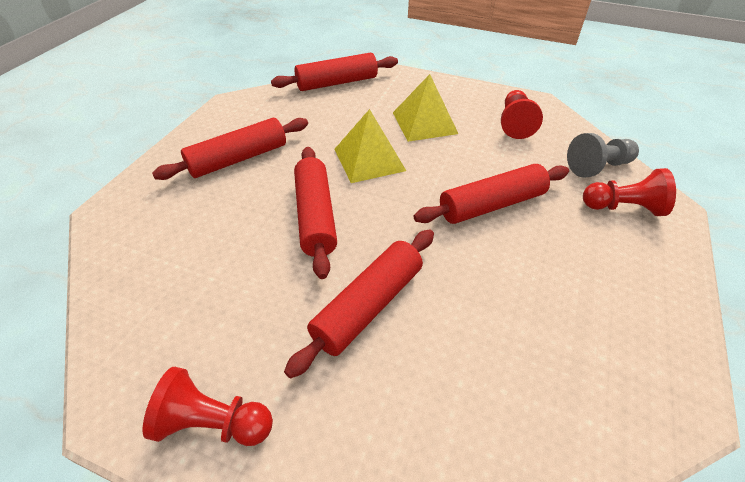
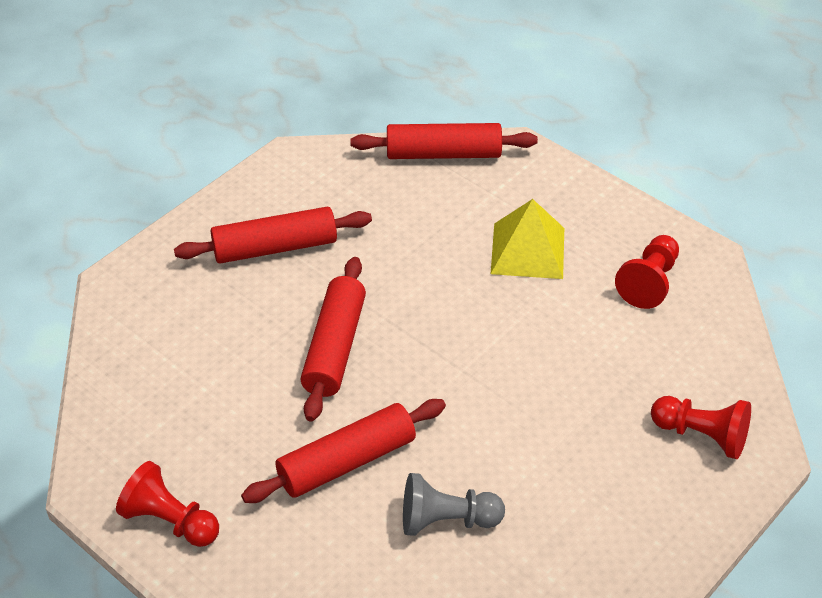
camera: 20 degrees right, 0 degrees up
(369, 159) = (429, 288): yellow pyramid -> none
(491, 205) = (543, 388): red rolling pin -> none
(598, 167) = (713, 374): grey pawn -> grey pawn (446, 520)

